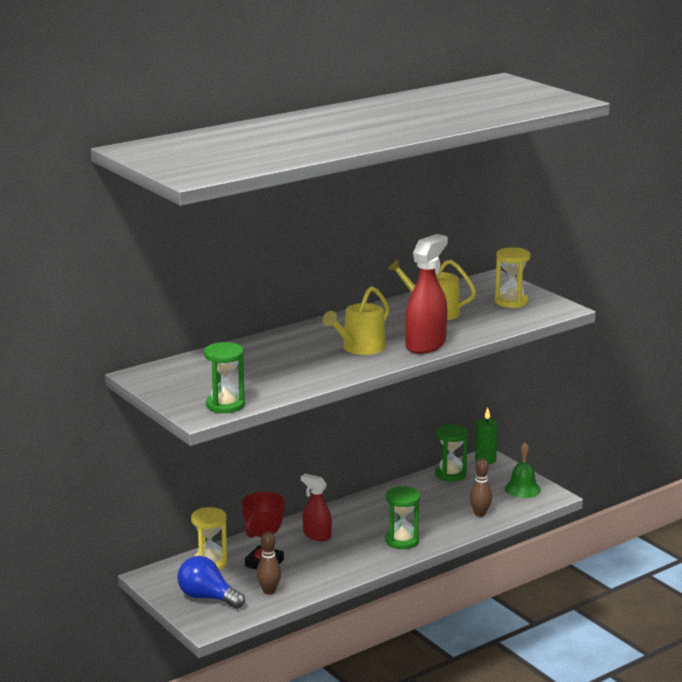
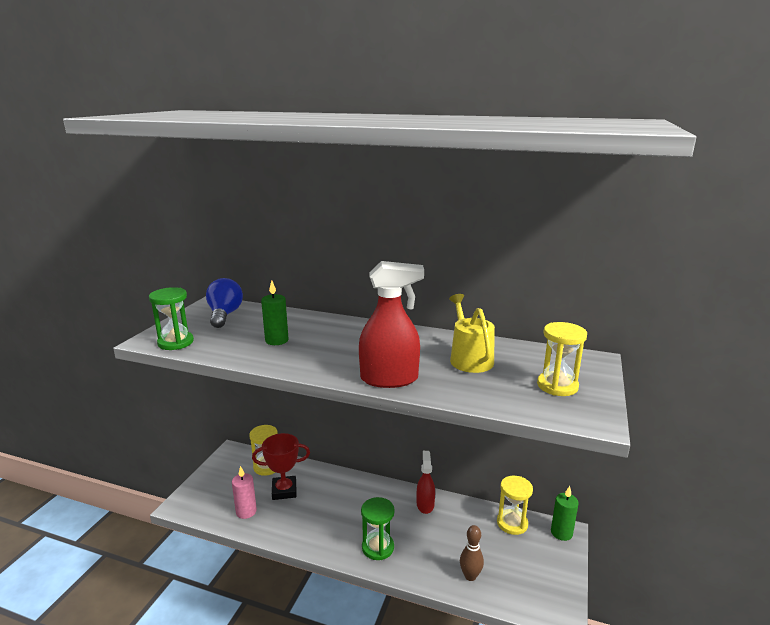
camera: 55 degrees right, 0 degrees up
(207, 597) = (219, 487): blue light bulb -> blue light bulb (224, 315)
(269, 591) = (246, 511): brown bowling pin -> pink candle
(289, 365) = (277, 340): none -> green candle
(317, 535) = (344, 497): red spray bottle -> red spray bottle (425, 504)
(360, 348) = (345, 354): yellow watering can -> none
(450, 474) = (512, 523): green hourglass -> yellow hourglass
(522, 489) = (545, 584): green bell -> none

